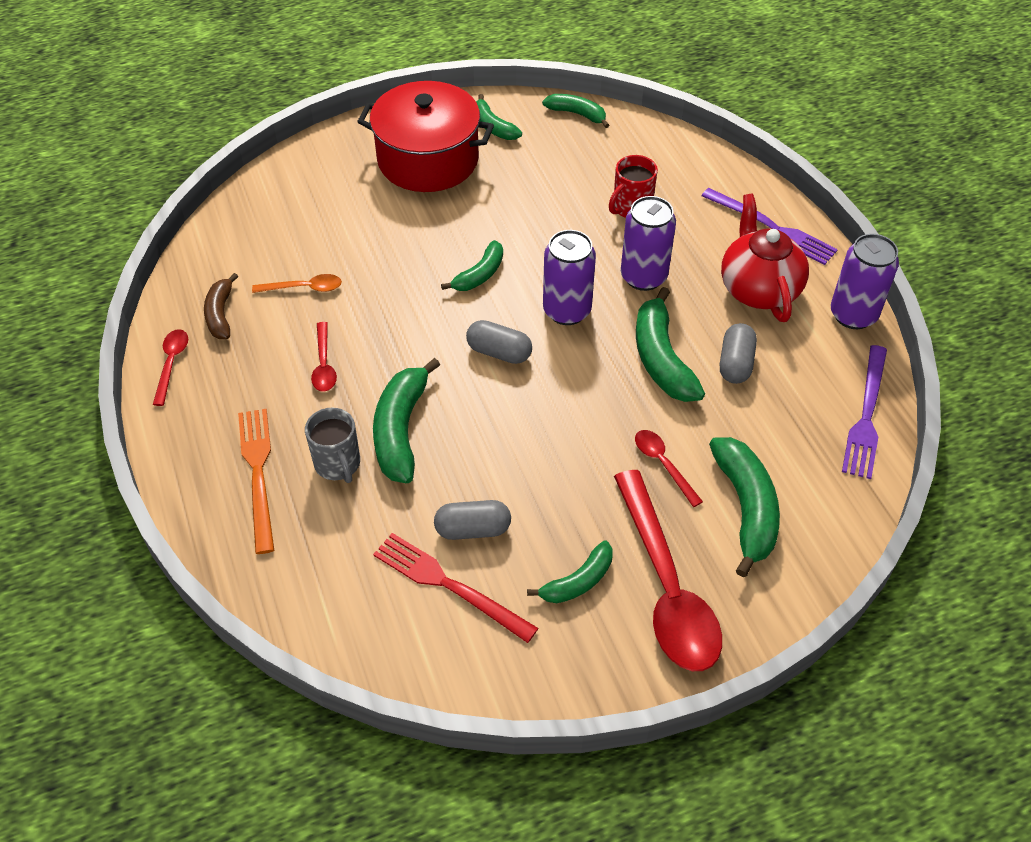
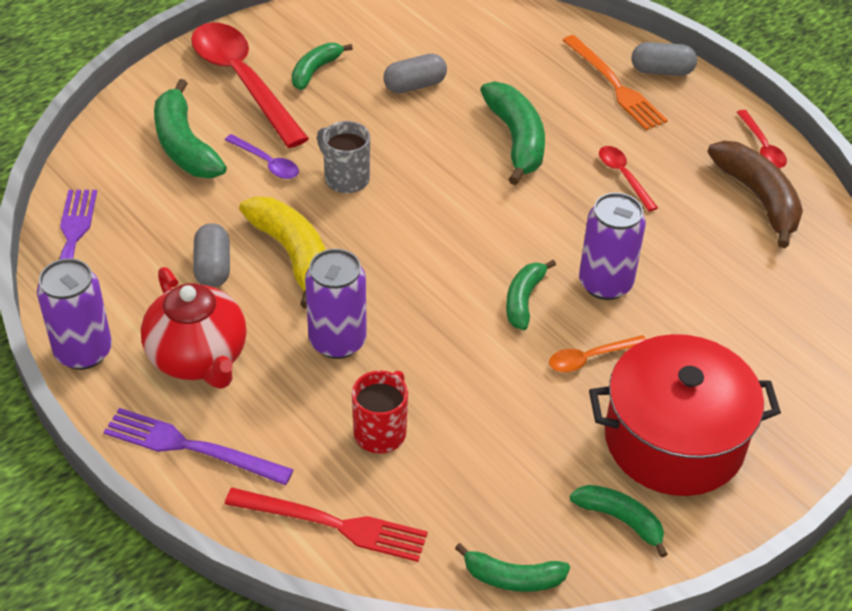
camera: 160 degrees right, 5 degrees down
(221, 314) = (758, 198): brown banana -> brown banana, size x1.64
(304, 288) = (698, 242): orange spoon -> orange spoon (590, 358)
(338, 464) = (554, 105): grey mug -> grey mug (345, 178)
(449, 585) = (415, 49): red fork -> red fork (333, 524)
(499, 352) = (461, 224): grey capsule -> grey capsule (661, 71)
(567, 311) = (410, 282): purple can -> purple can (605, 284)
(662, 359) = (292, 255): green banana -> yellow banana
(663, 464) = (267, 163): red spoon -> purple spoon

